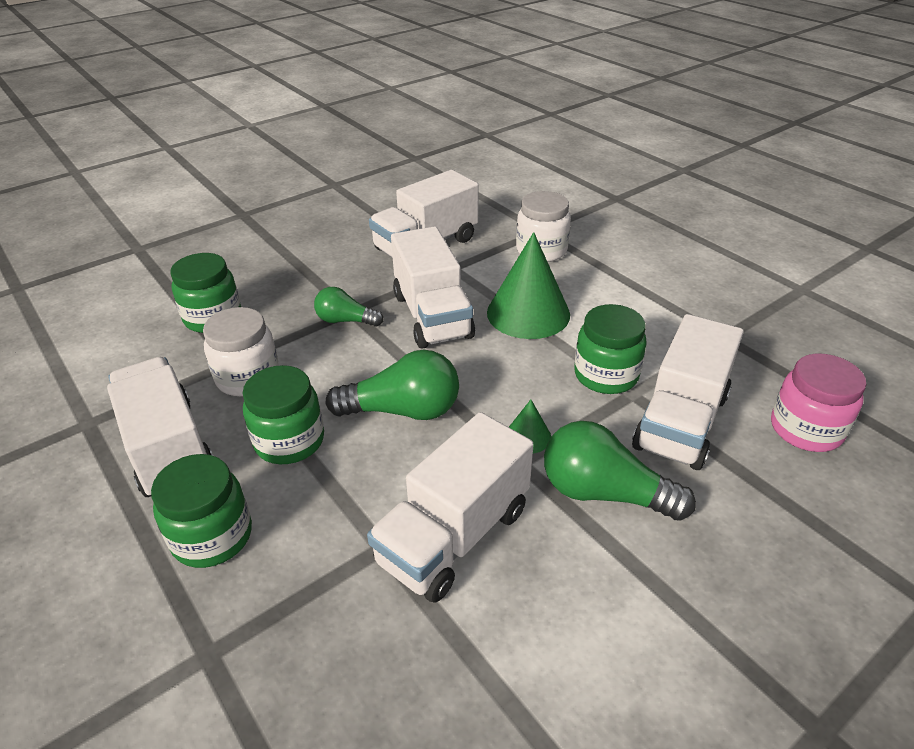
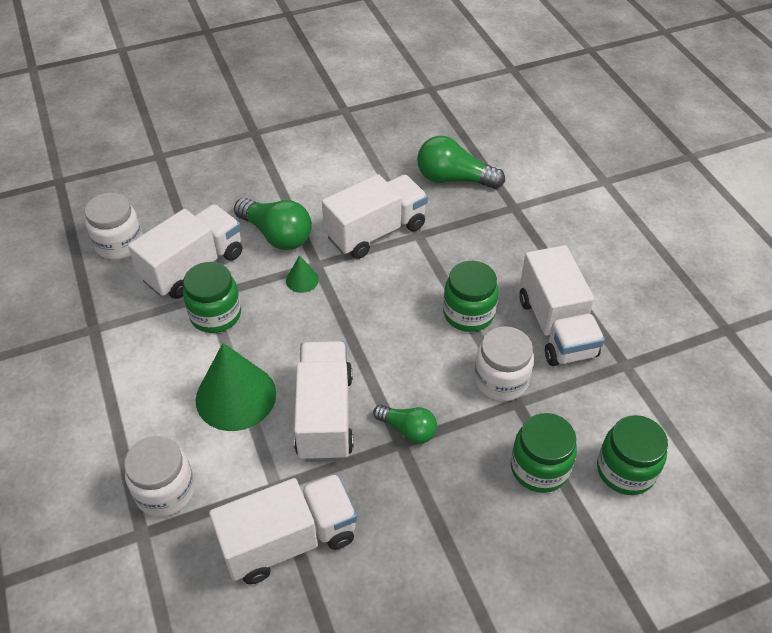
camera: 165 degrees left, 10 degrees up
(212, 536) = (517, 261): green jar -> green jar (625, 470)
(403, 410) = (381, 319): green light bulb -> green light bulb (453, 179)
(806, 429) = (119, 244): pink jar -> white jar

